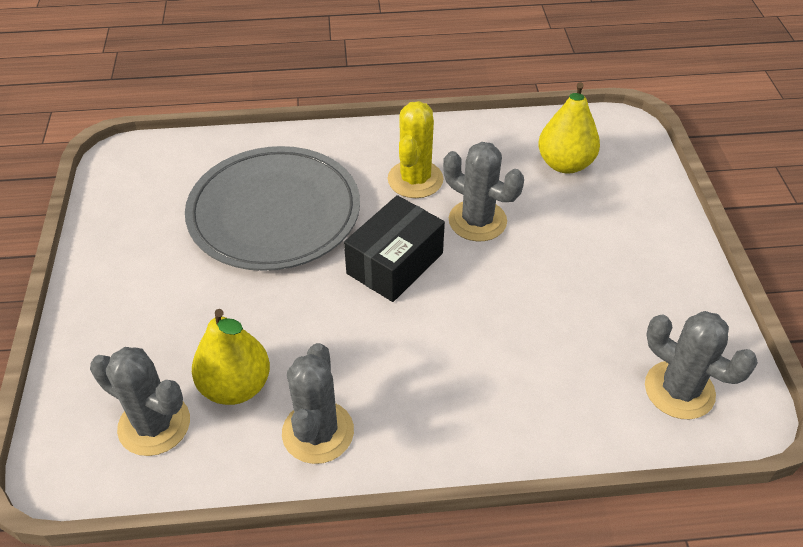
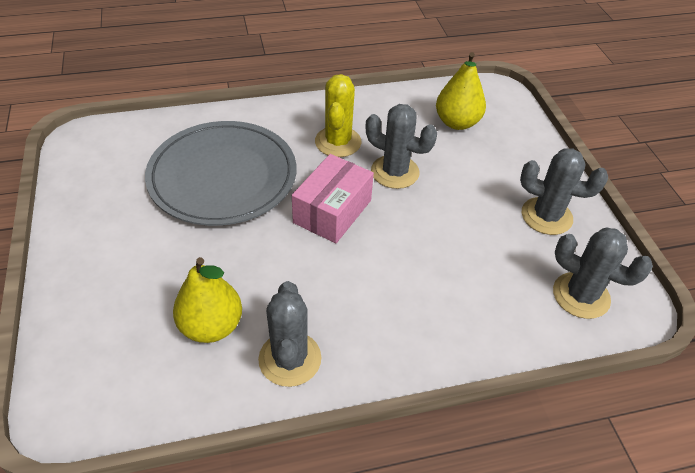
camera: 10 degrees left, 0 degrees up
(154, 425) = (143, 367): grey cactus -> grey cactus (546, 216)
(395, 263) = (332, 211): black box -> pink box

